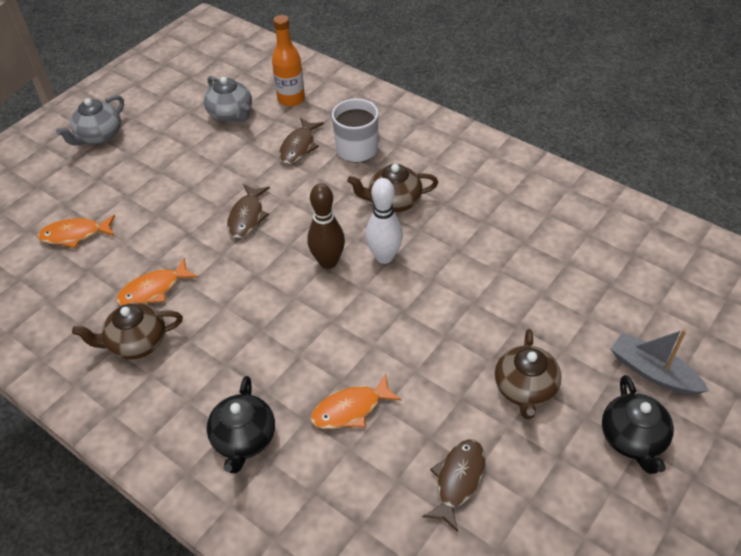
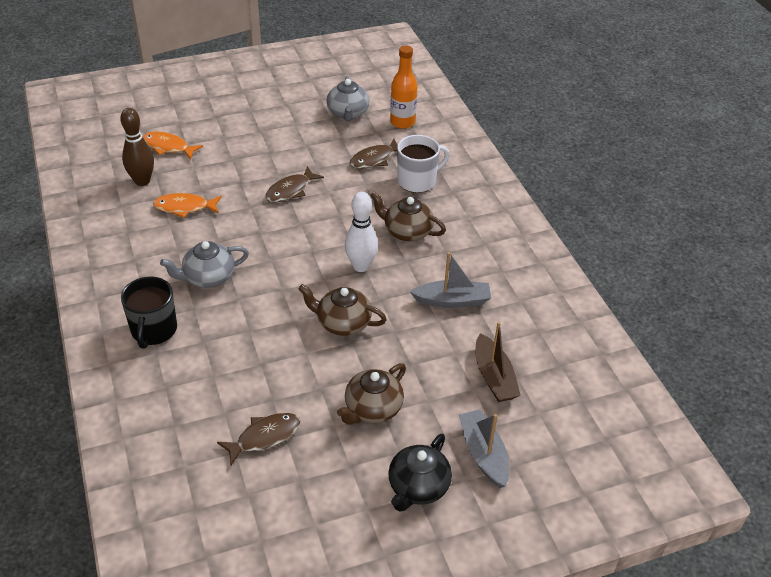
camera: 30 degrees right, 5 degrees down
(99, 136) = (242, 87): grey teapot -> grey teapot (208, 277)
(136, 343) = (143, 235): brown teapot -> brown teapot (342, 323)
(244, 439) = (153, 330): black teapot -> black mug
(328, 262) = (317, 249): brown bowling pin -> brown bowling pin (142, 181)
(350, 409) = (238, 352): orange fish -> none
(494, 245) = (452, 301): none -> grey boat
(594, 296) = (494, 377): none -> brown boat

